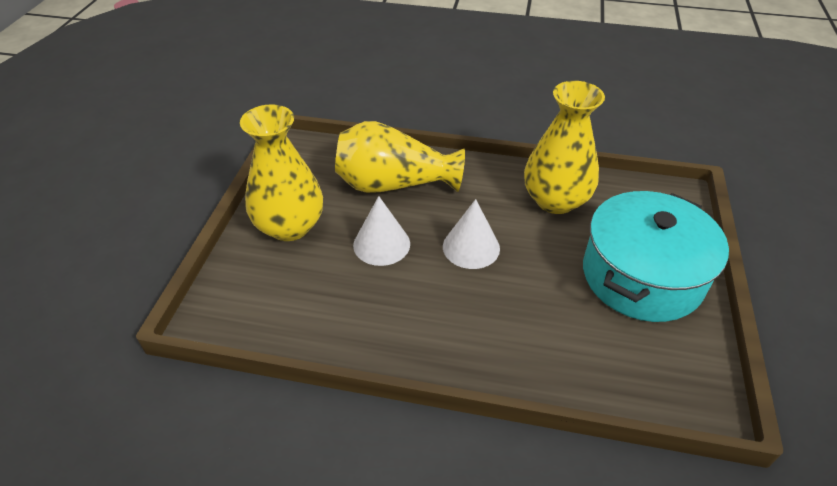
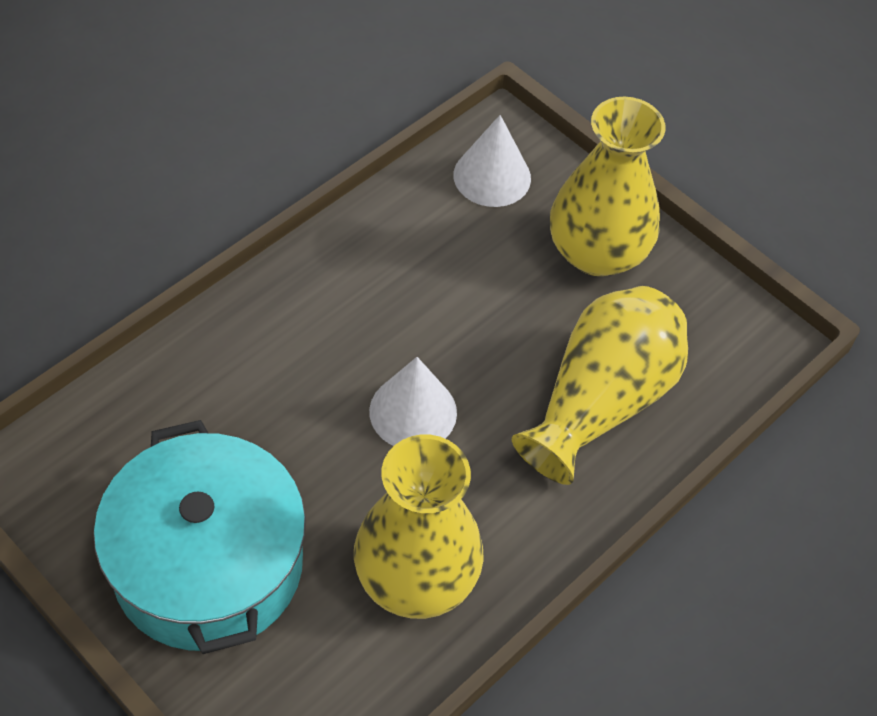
camera: 120 degrees right, 10 degrees up
(381, 244) = (493, 324): white cone -> white cone (492, 176)

